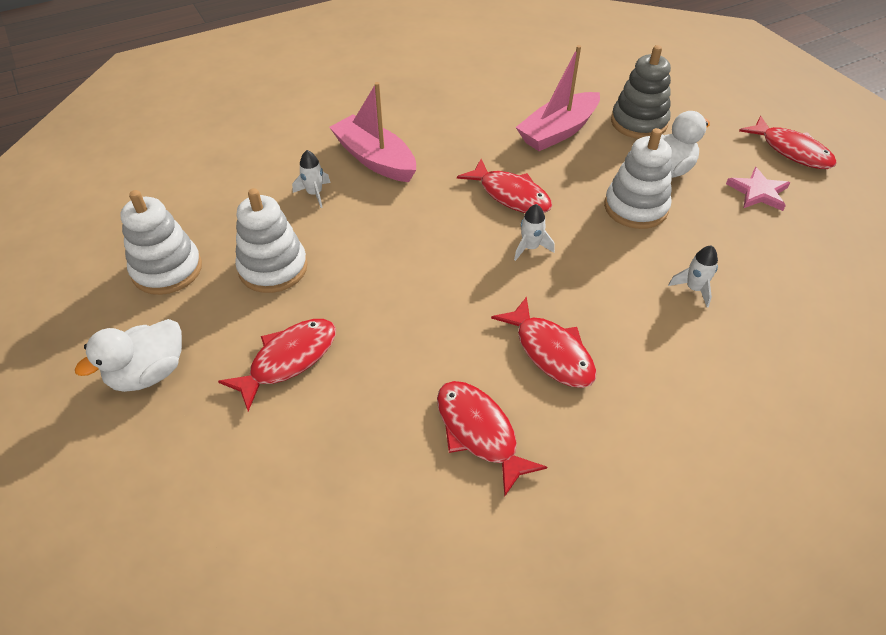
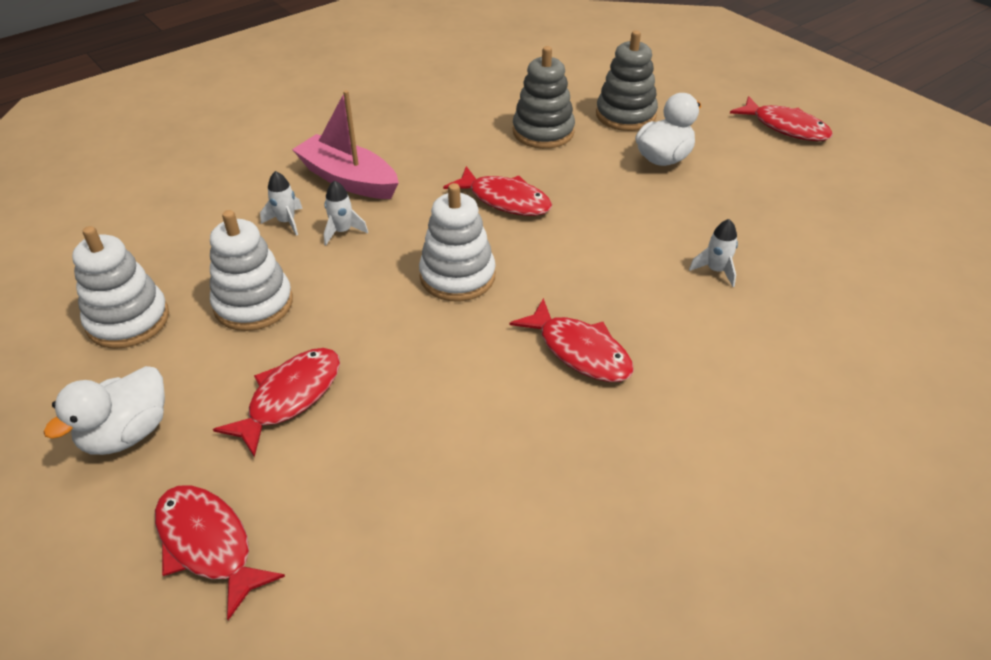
camera: 10 degrees left, 5 degrees down
(479, 432) = (519, 442): red fish -> red fish (208, 544)
(530, 248) = (537, 250): white rocket -> white rocket (342, 231)
(558, 131) = (543, 132): pink boat -> grey stacking toy
(635, 207) = (639, 198): white stacking toy -> white stacking toy (457, 276)
(758, 192) = (761, 170): pink star -> none

